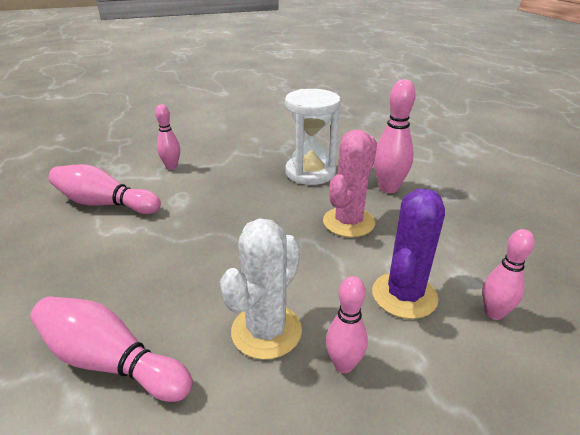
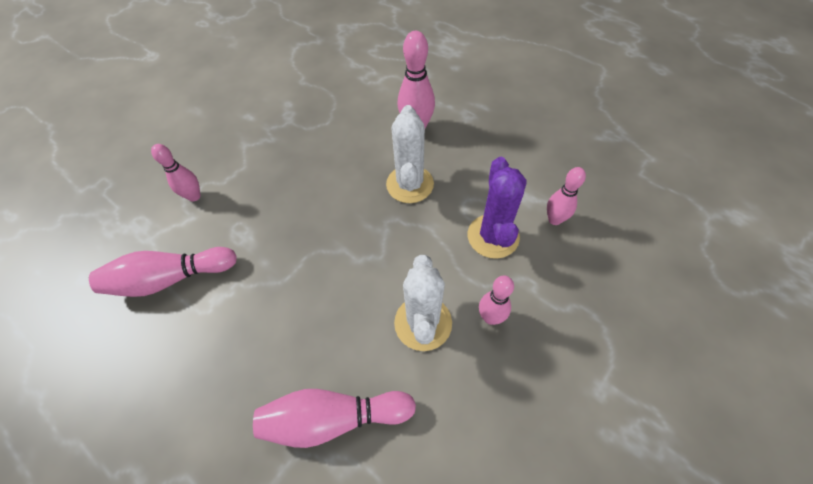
camera: 30 degrees left, 25 degrees up
(310, 173) = (338, 140): white hourglass -> none
(348, 222) = (410, 184): pink cactus -> white cactus

